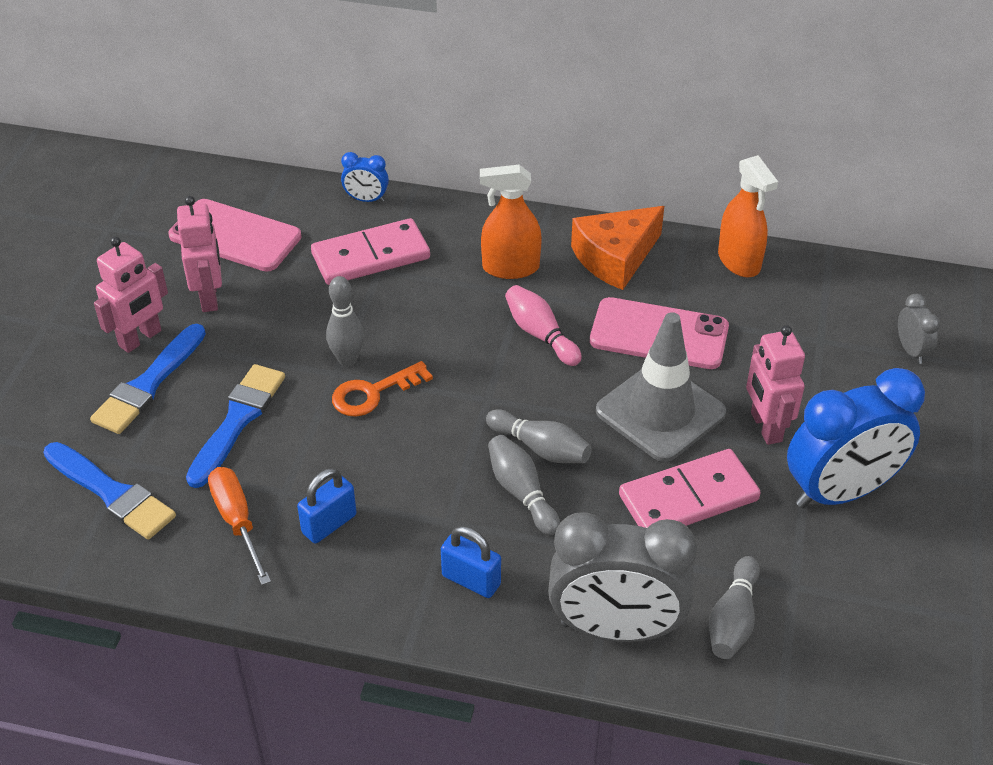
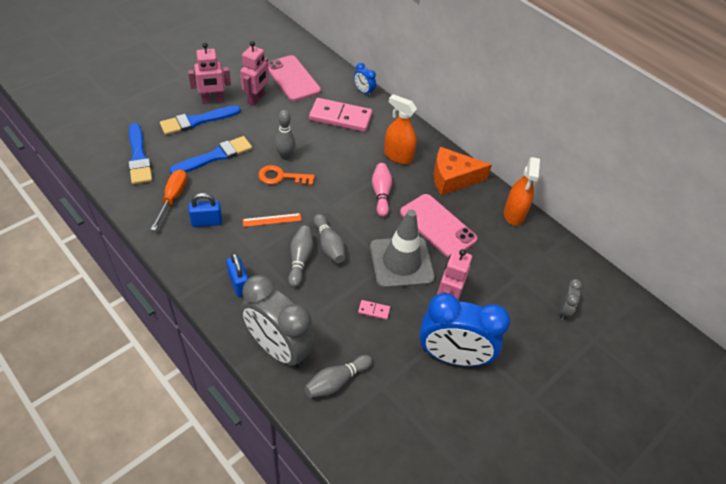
camera: 30 degrees right, 5 degrees up
(424, 462) = (272, 220): none -> orange ruler
(688, 498) = (374, 310): pink domino -> pink domino, size x0.40

